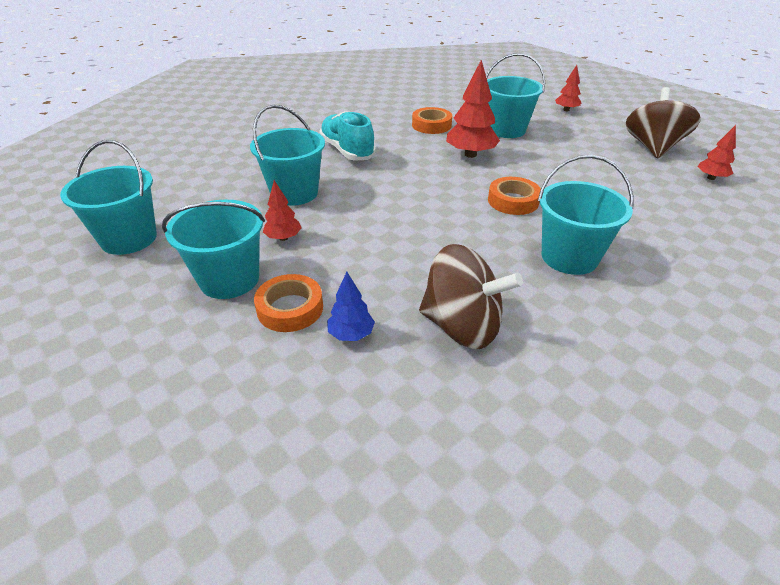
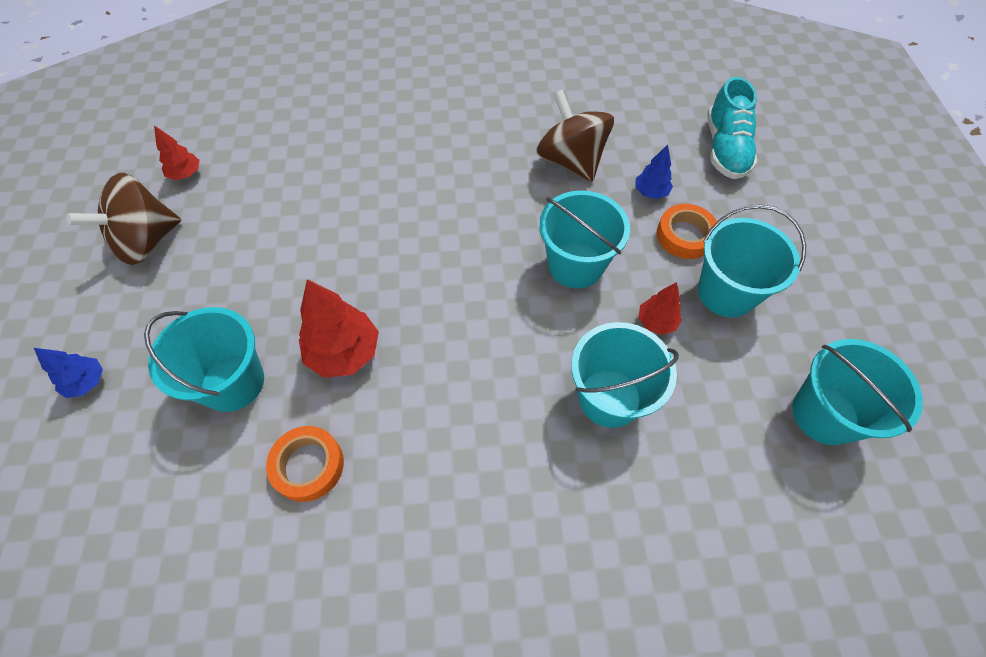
camera: 145 degrees left, 20 degrees up
(347, 151) = (484, 464): turquoise shoe -> turquoise shoe (725, 149)
(513, 201) = (397, 249): orange tape -> none
(566, 110) = (87, 382): red tree -> blue tree
(569, 257) = (434, 169): turquoise bucket -> turquoise bucket (575, 265)

